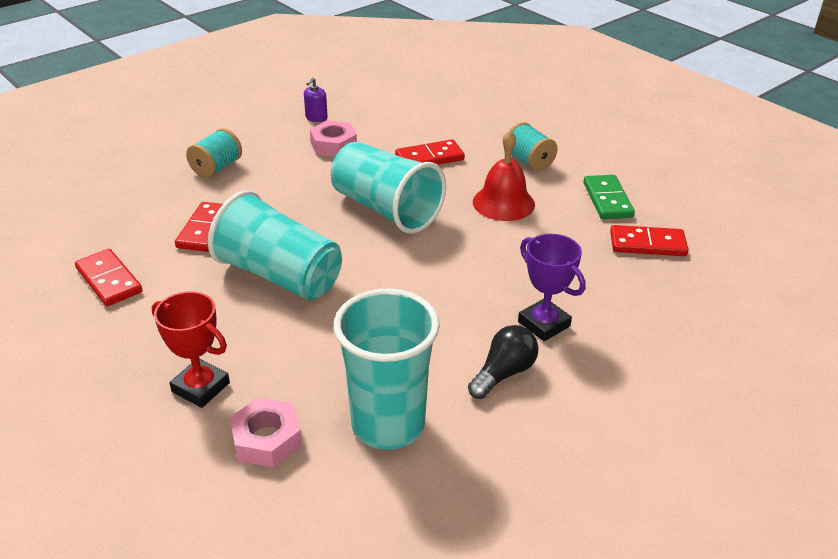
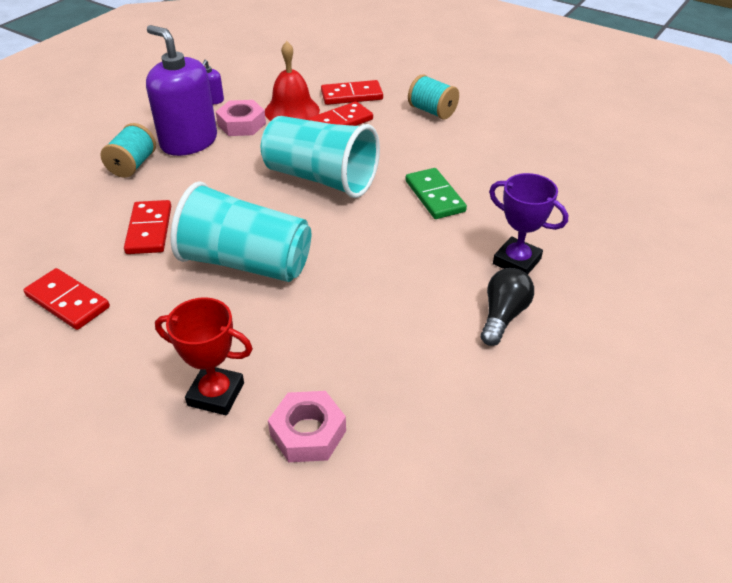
camera: 15 degrees left, 5 degrees up
(277, 154) = (189, 142): none -> purple soap dispenser
(388, 424) = (419, 390): turquoise cup -> none
(503, 203) = (427, 154): red bell -> red bell (292, 110)
(607, 200) = (517, 136): green domino -> green domino (434, 196)
(647, 244) = (571, 170): red domino -> red domino (351, 95)

